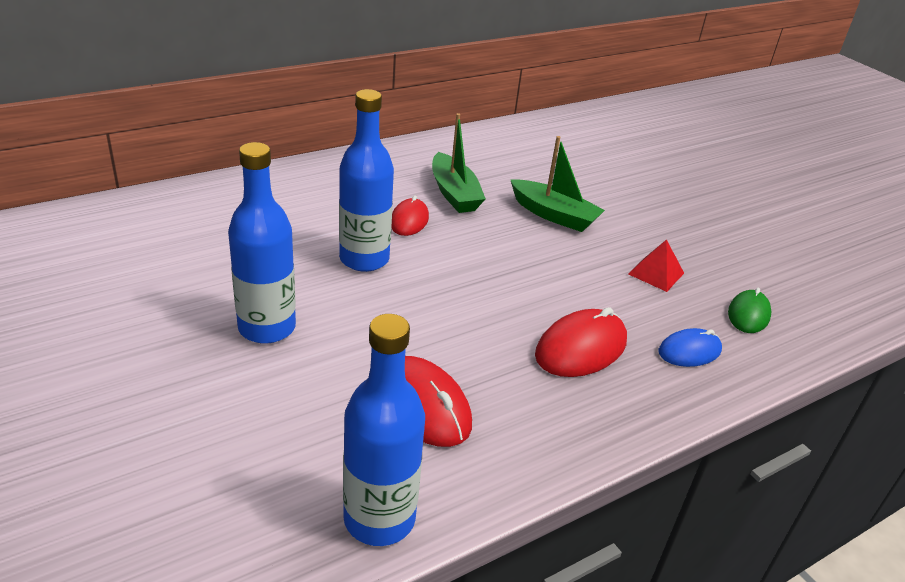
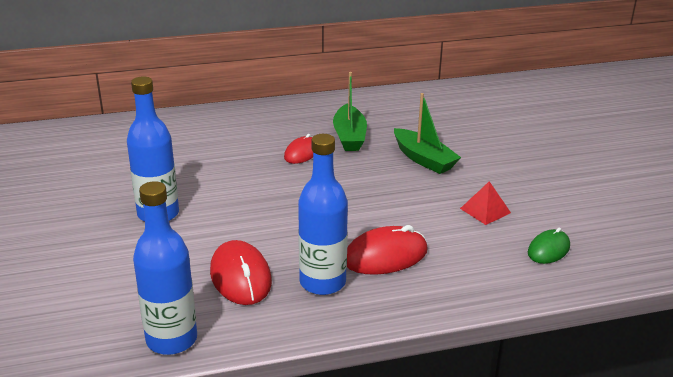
camera: 20 degrees right, 5 degrees down
(364, 259) = (252, 176): blue bottle -> blue bottle (322, 282)
(689, 351) = (476, 269): blue mouse -> none

